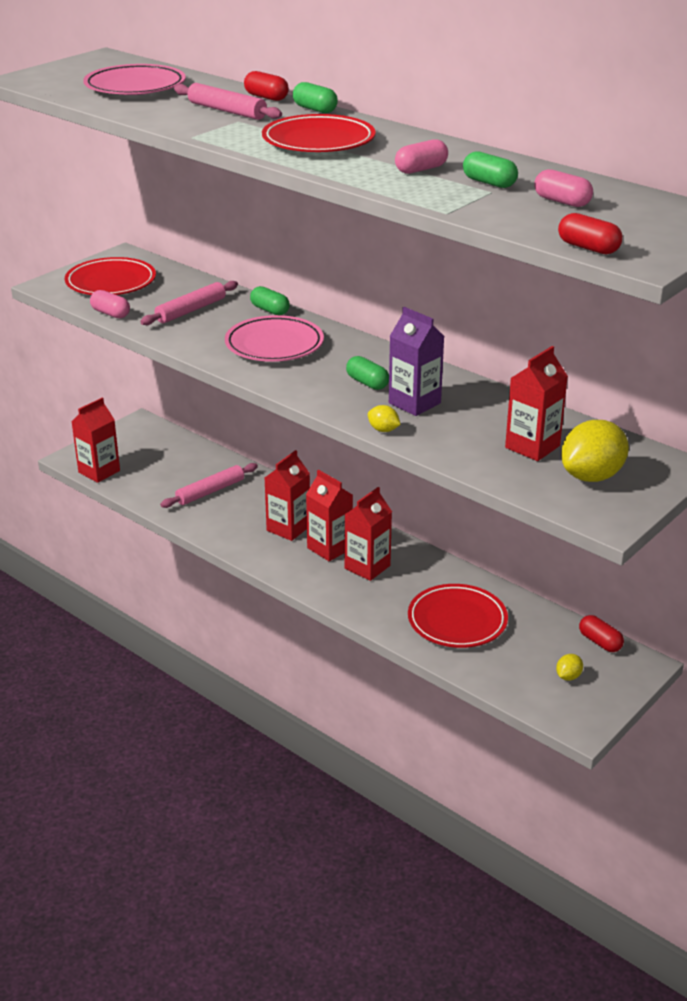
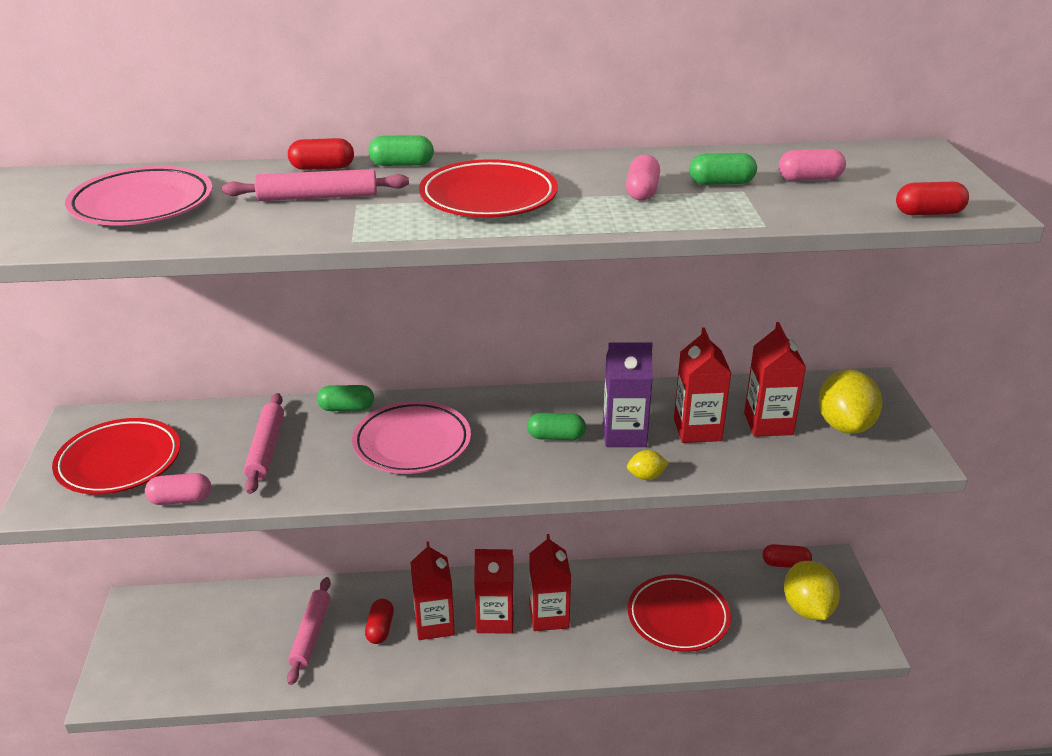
camera: 45 degrees left, 0 degrees up
(99, 471) = (160, 689): red carton -> red carton (697, 430)
(253, 511) = (380, 629): none -> red capsule
(568, 676) = (807, 609): yellow lemon -> yellow lemon, size x2.15

